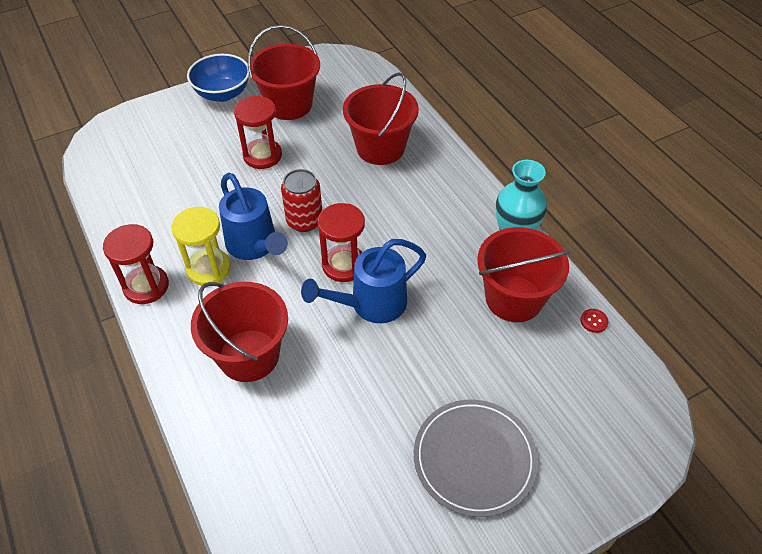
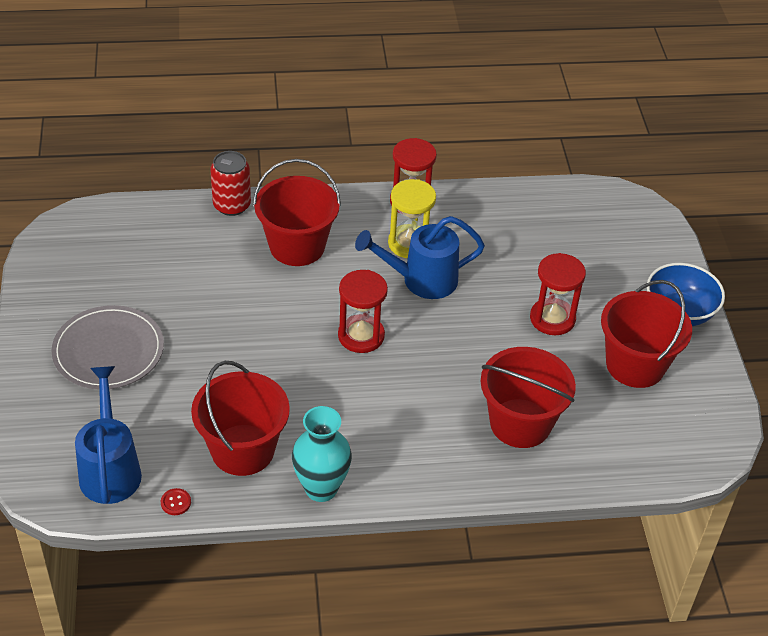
camera: 110 degrees right, 5 degrees down
(304, 221) = (436, 324): red can -> red can (232, 205)
(370, 304) = (302, 339): blue watering can -> blue watering can (110, 468)

